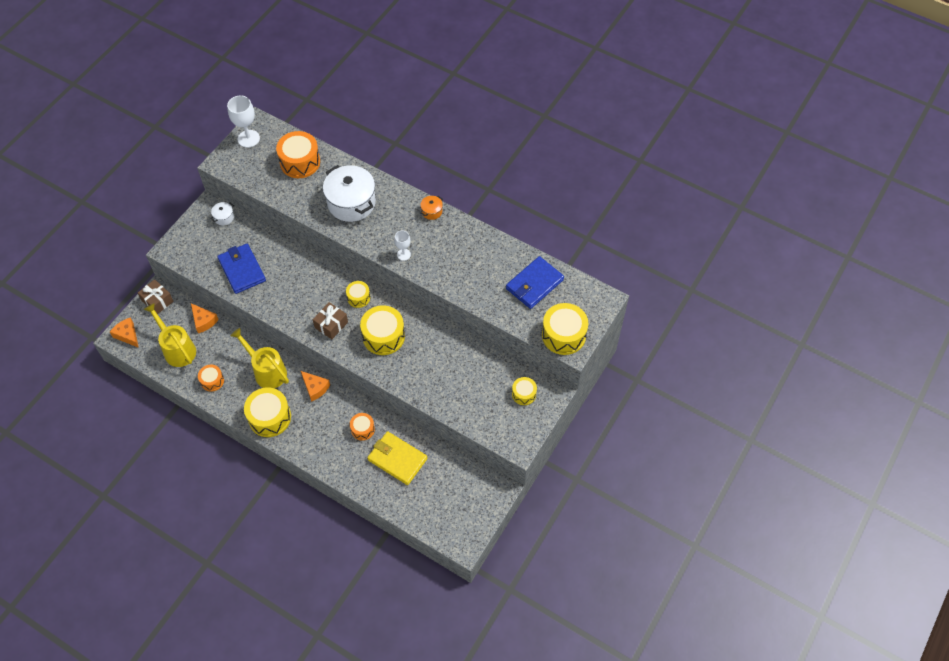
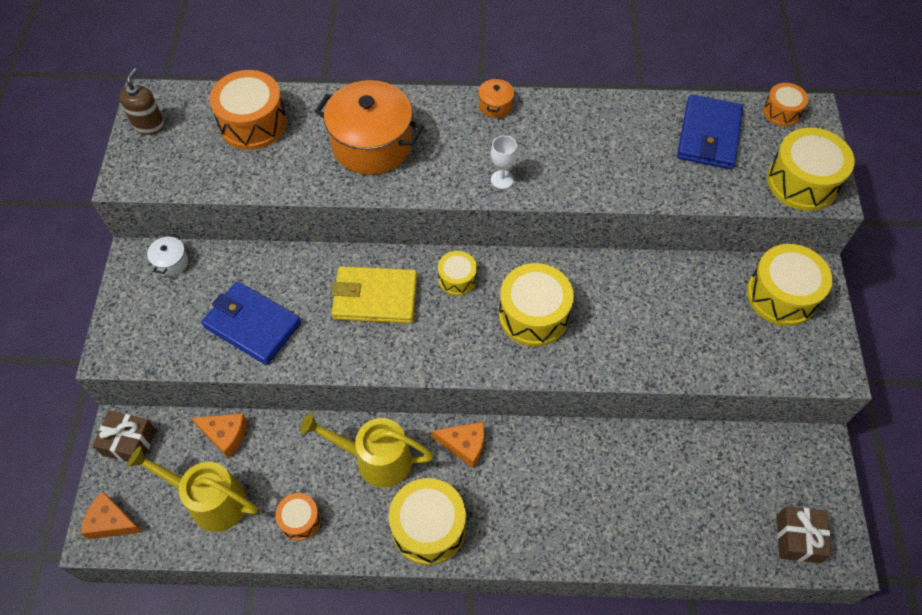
camera: 30 degrees left, 0 degrees up
(248, 138) = (149, 125): white goblet -> brown soap dispenser
(331, 325) = (446, 337): brown gift -> brown gift (798, 538)
(351, 203) = (372, 144): white pot -> orange pot
(362, 429) = (576, 468): orange drum -> orange drum (781, 112)
(397, 459) = (656, 484): yellow wallet -> yellow wallet (375, 298)
(524, 394) = (781, 295): yellow drum -> yellow drum, size x1.80

